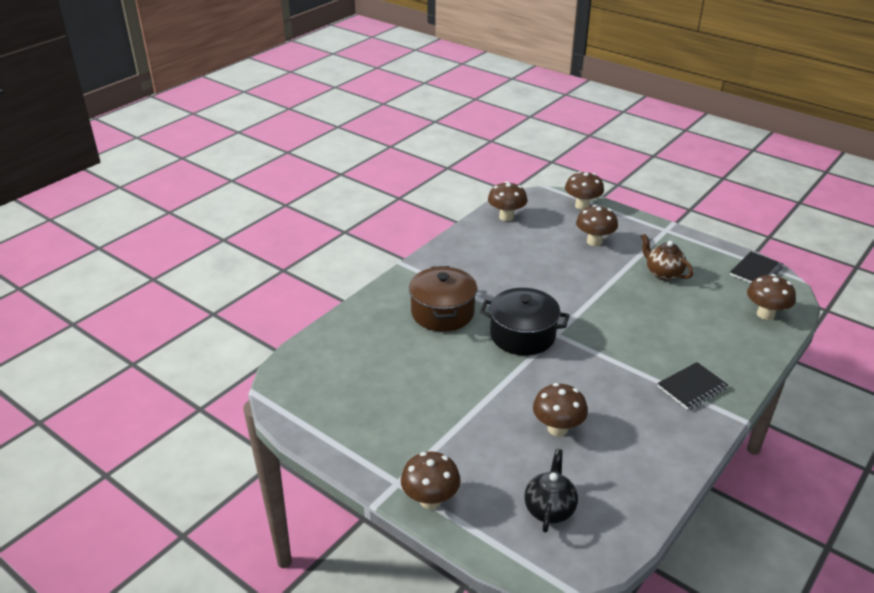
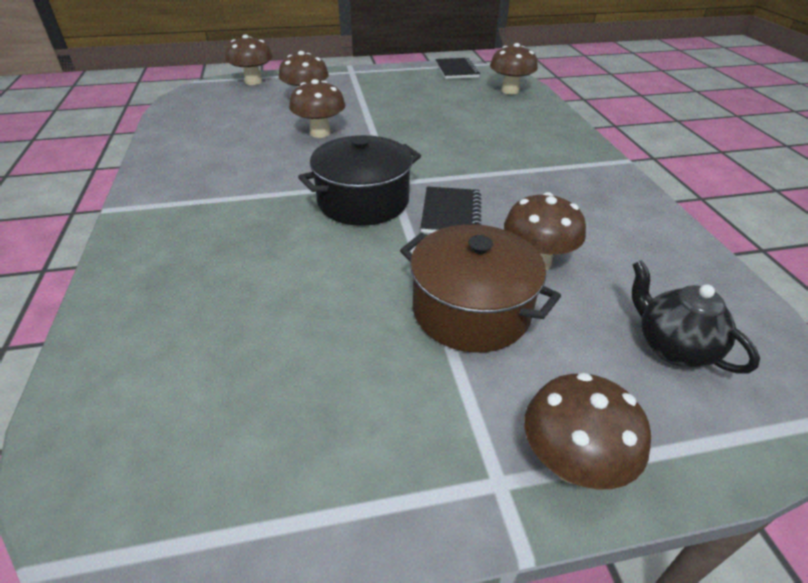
camera: 50 degrees left, 5 degrees up
(442, 313) = (240, 230): brown pot -> brown pot (471, 310)
(506, 217) = (187, 116): brown mushroom -> brown mushroom (320, 133)
(663, 273) = (399, 98): brown teapot -> none
(692, 387) = (559, 160): black notebook -> black notebook (451, 213)

